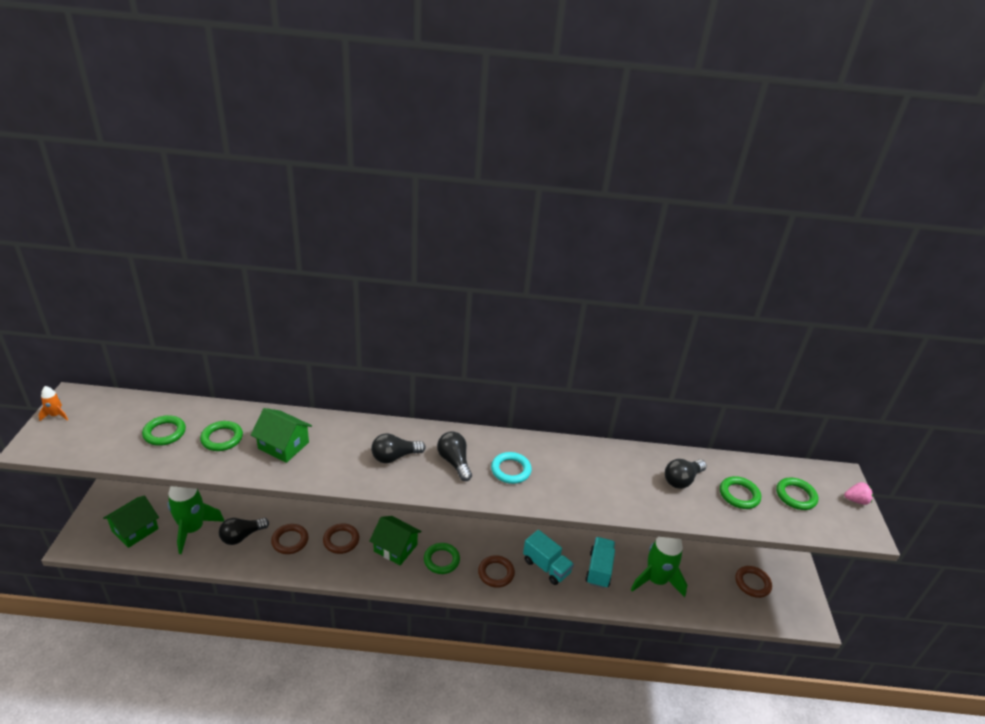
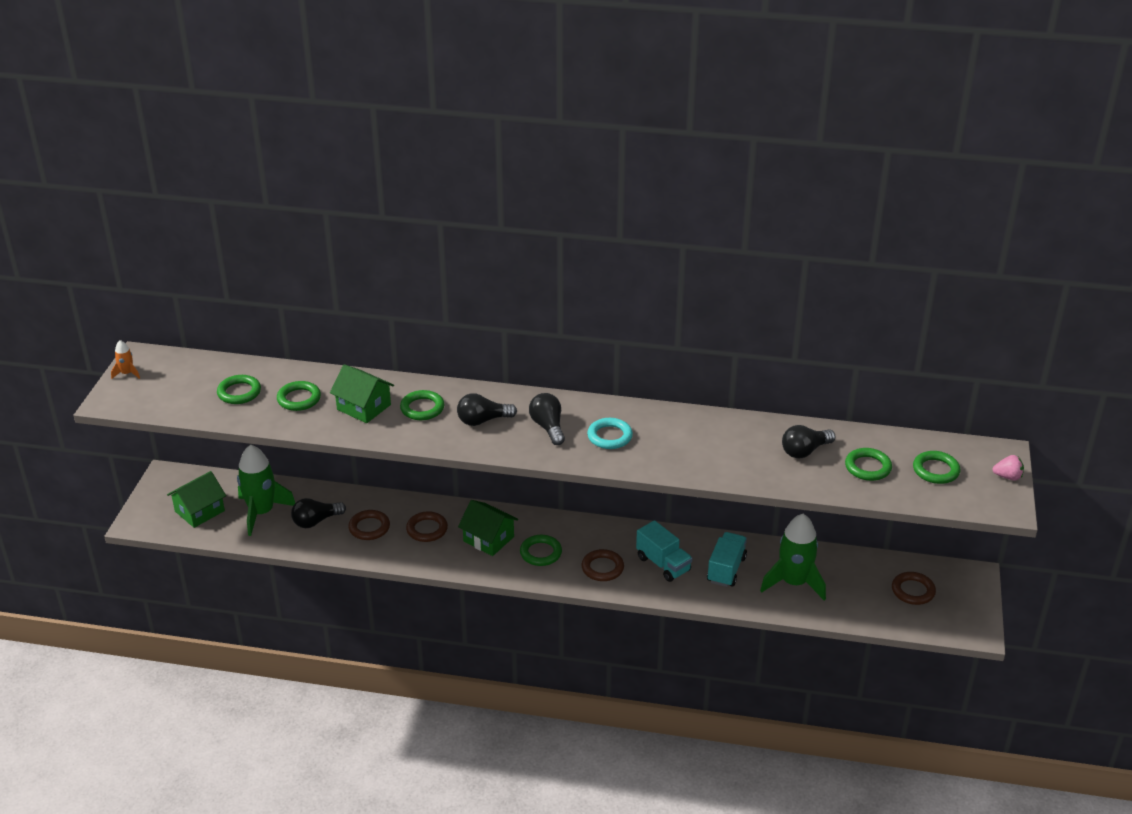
camera: 10 degrees right, 0 degrees up
(338, 445) = (422, 408): none -> green ring

